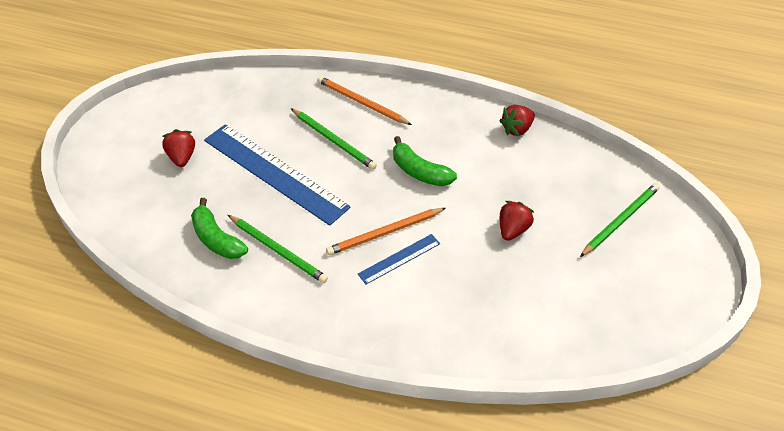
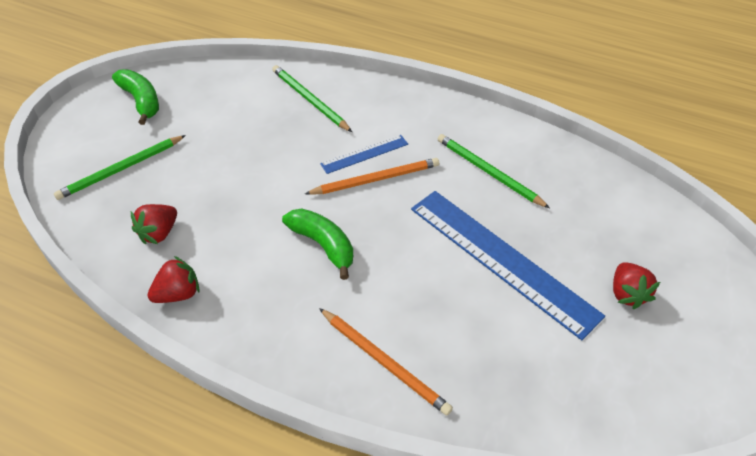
camera: 175 degrees left, 0 degrees up
(216, 239) = (556, 189): green banana -> green banana (141, 101)
(333, 141) = (427, 300): green pencil -> green pencil (309, 100)
(513, 230) = (239, 170): red strawberry -> red strawberry (159, 233)

